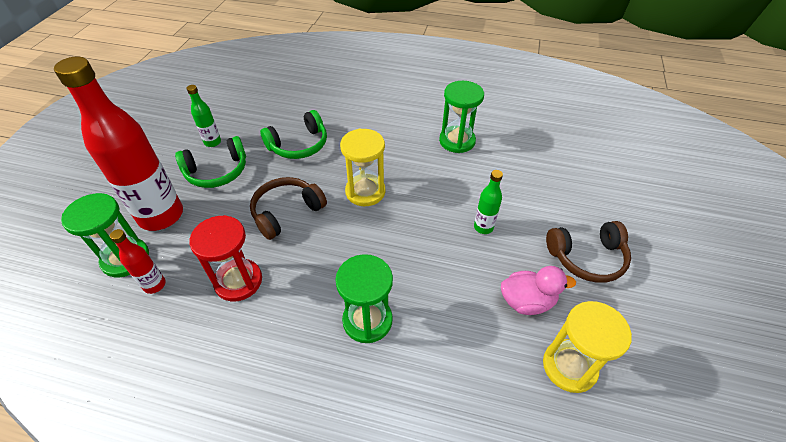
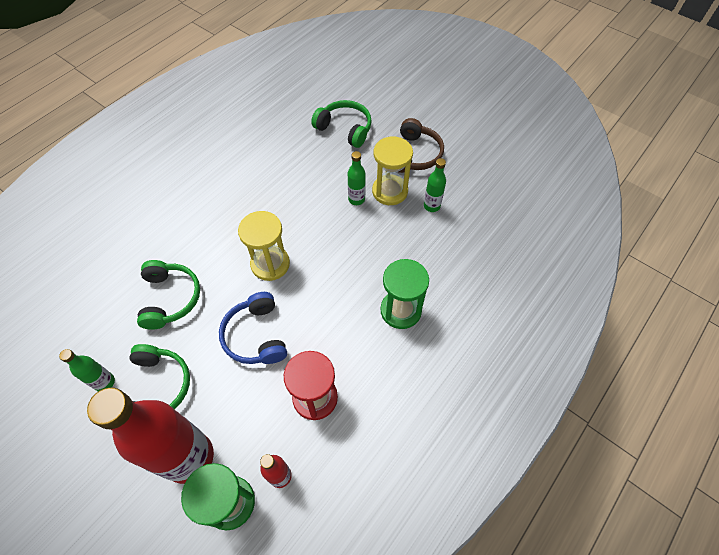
camera: 65 degrees left, 10 degrees up
(286, 212) = (256, 336): brown headphones -> blue headphones
(457, 141) = (254, 172): green hourglass -> none
(526, 301) = (431, 206): pink duck -> green bottle
(565, 183) = (345, 129): none -> green headphones
(569, 366) = (486, 208): yellow hourglass -> yellow hourglass (390, 191)

